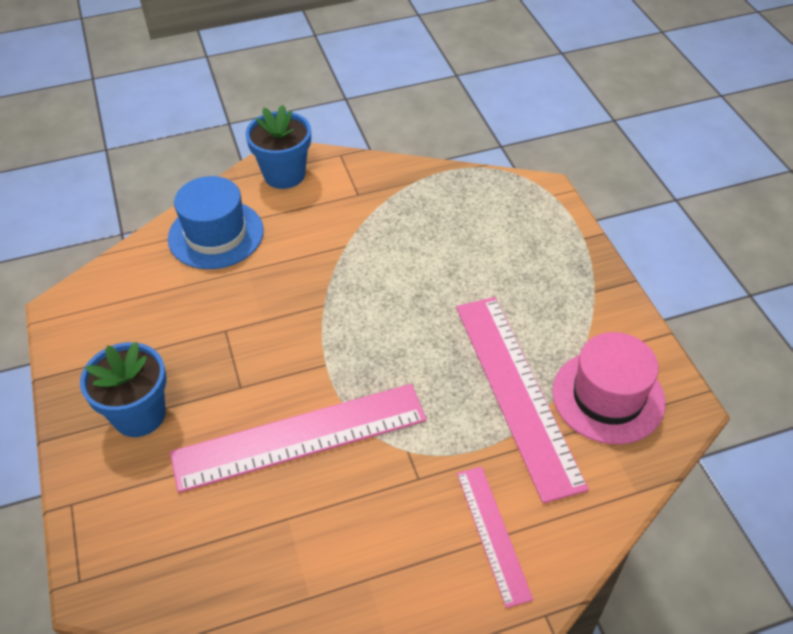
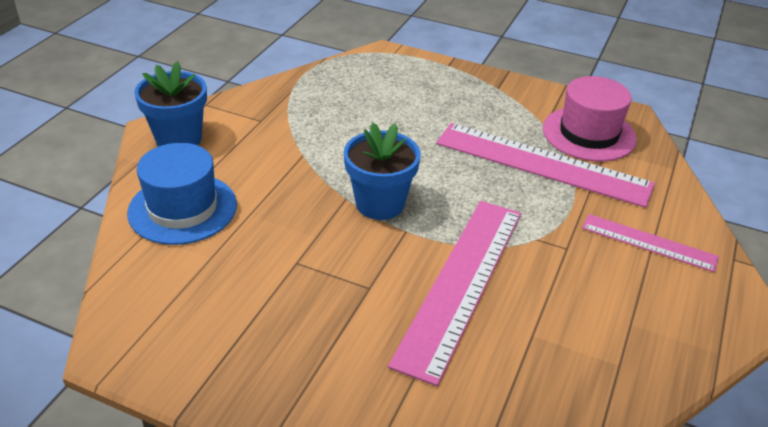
camera: 50 degrees left, 10 degrees down
(139, 415) = (320, 365): blue flower pot -> blue flower pot (380, 204)

